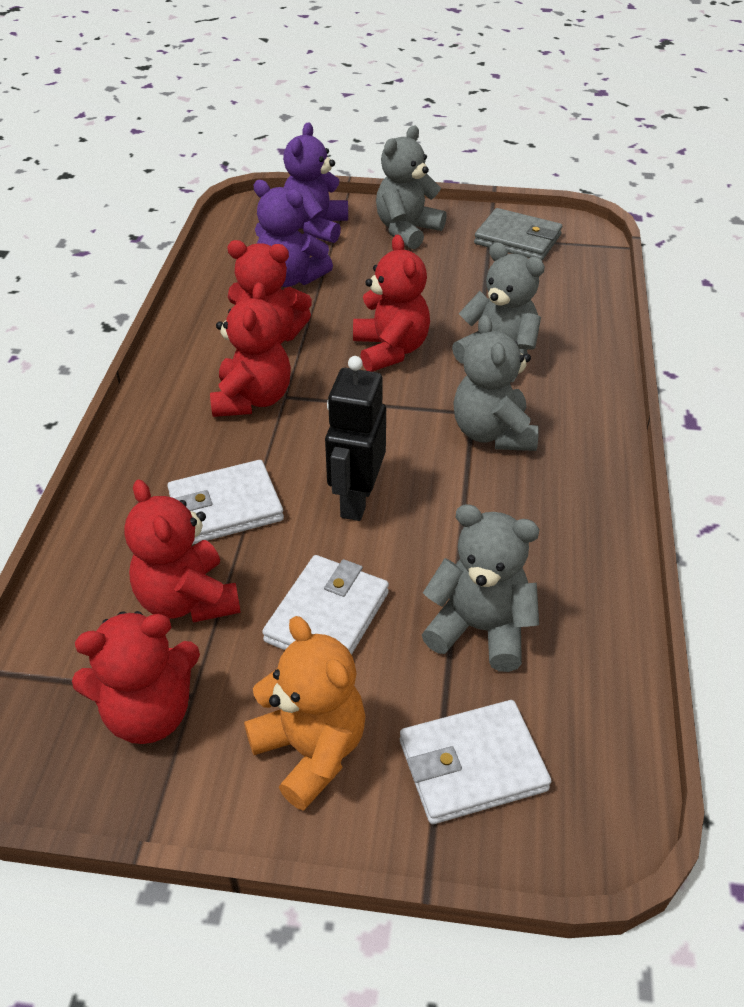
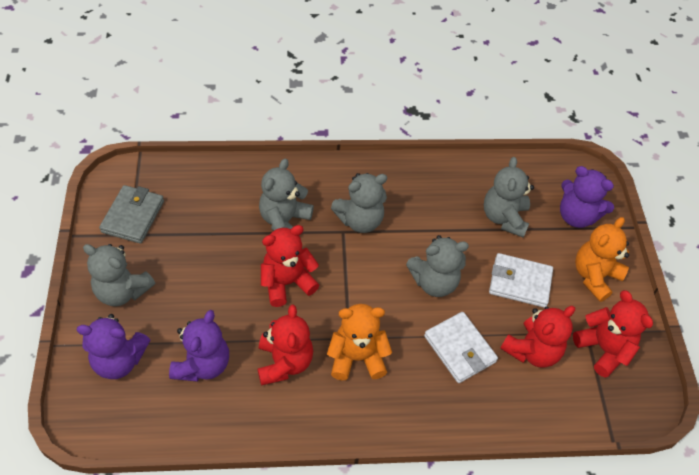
camera: 105 degrees left, 10 degrees up
(252, 399) = (357, 357): red teddy bear -> orange teddy bear
(356, 500) = (434, 282): black robot -> grey teddy bear
(472, 765) = (576, 216): white wallet -> purple teddy bear

